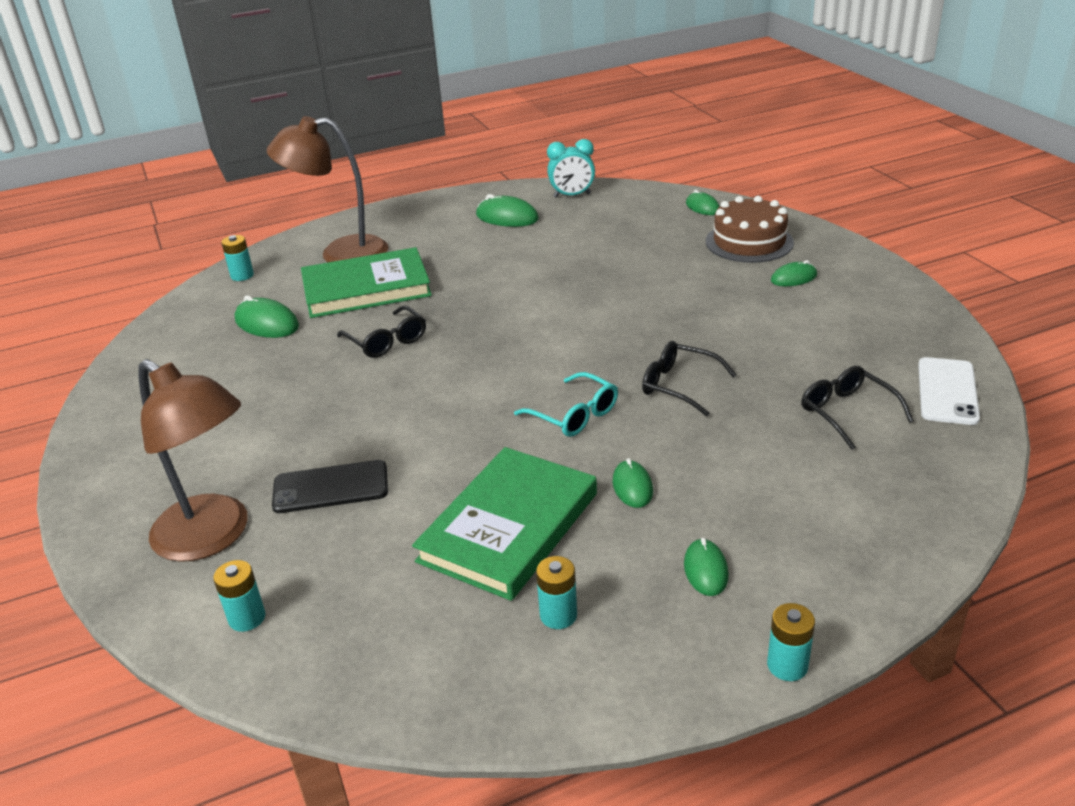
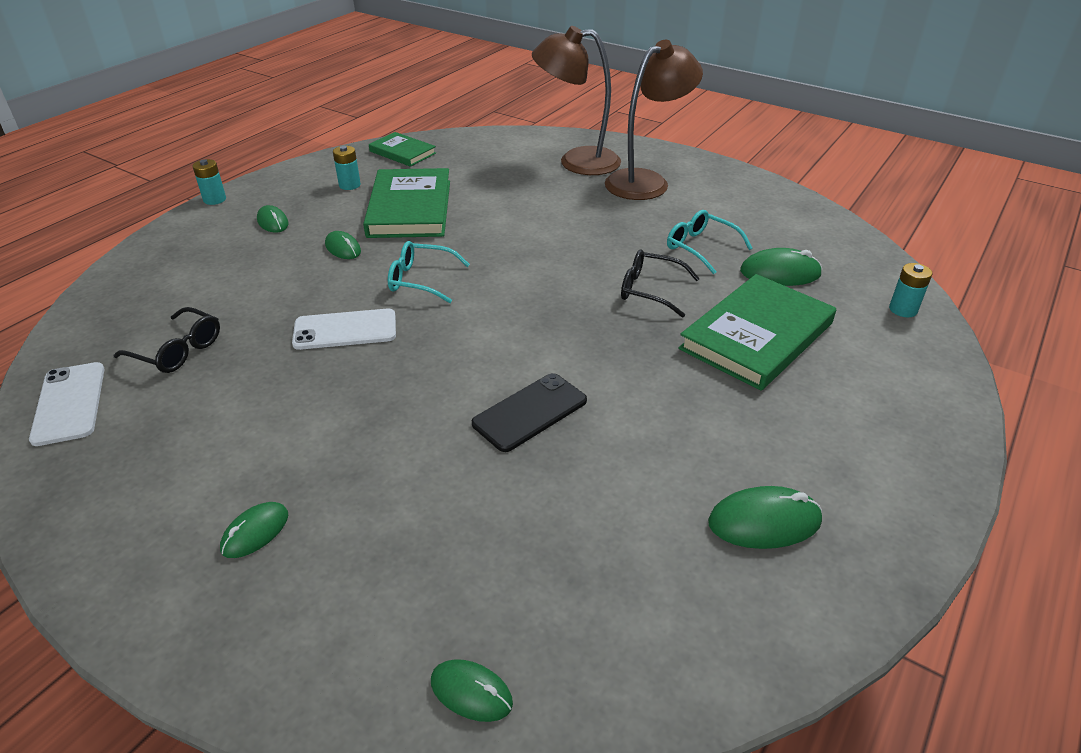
camera: 145 degrees right, 5 degrees up
(247, 618) = (510, 146): turquoise battery -> none
(284, 365) = (700, 247): none -> turquoise glasses
(330, 487) = (544, 195): black phone -> black phone (530, 412)
(340, 253) = (863, 371): brown lamp -> brown lamp (646, 181)
(418, 677) = (402, 152): none -> green book
(572, 195) = (732, 634): turquoise clock -> none
(679, 385) = (345, 330): black glasses -> white phone
(749, 242) = (345, 602): brown cake -> none

